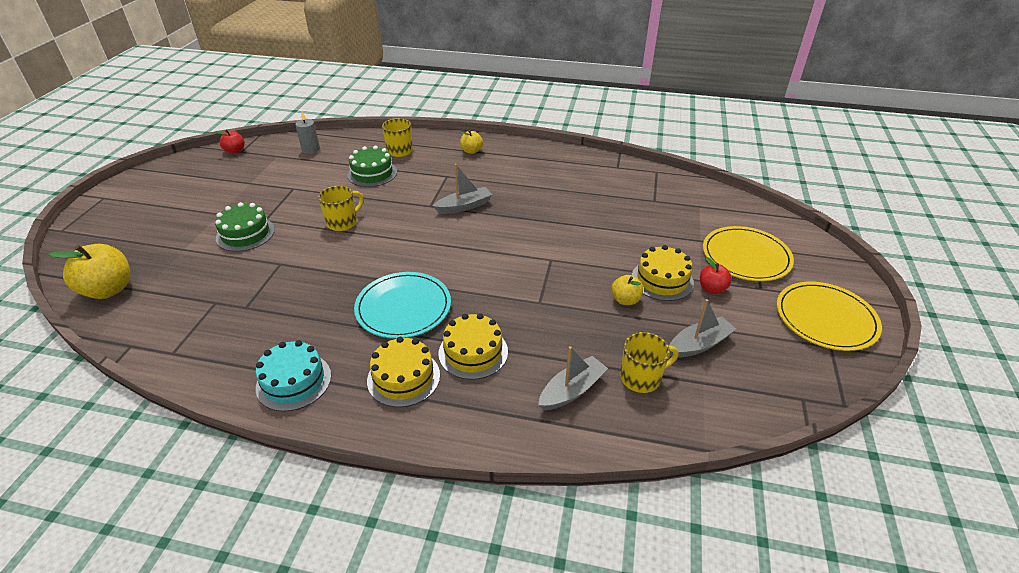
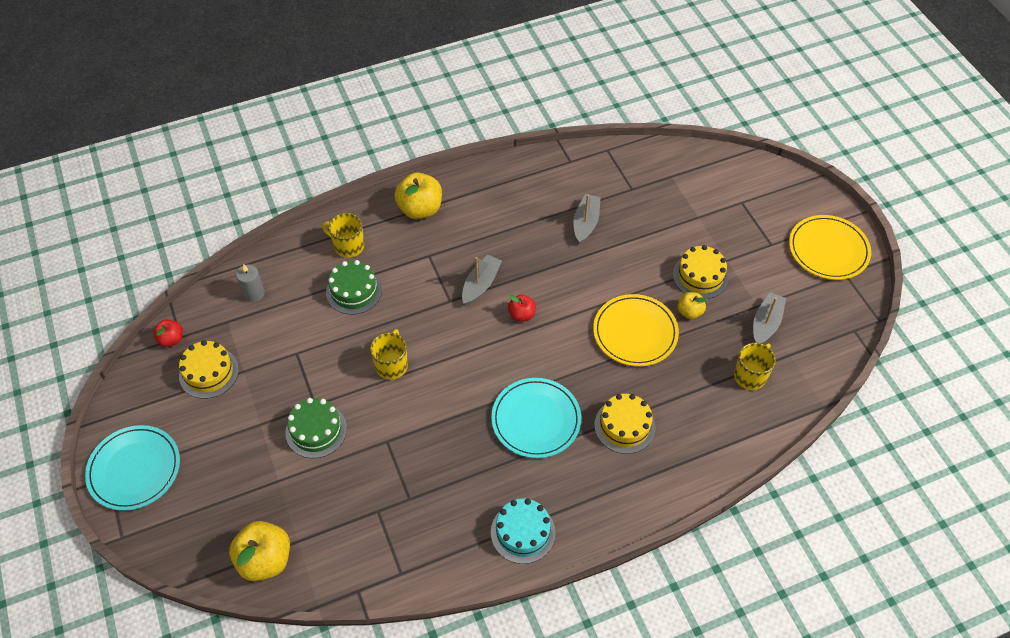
camera: 35 degrees left, 15 degrees up
(121, 201) = (134, 469): none -> turquoise plate
(403, 378) = (597, 478): yellow cake -> yellow cake (209, 372)
(471, 151) = (420, 209): yellow apple -> yellow apple, size x1.81
(572, 390) = (715, 414): grey boat -> grey boat (585, 223)
(712, 289) = (740, 264): red apple -> red apple (521, 315)
(746, 256) = (741, 216): yellow plate -> yellow plate (635, 332)

